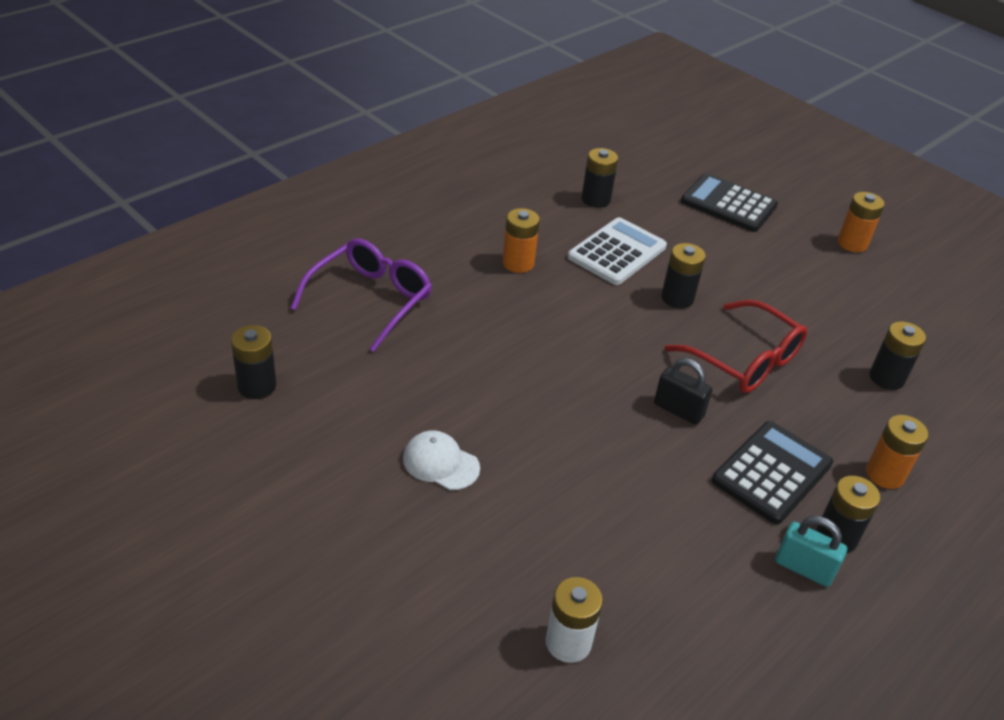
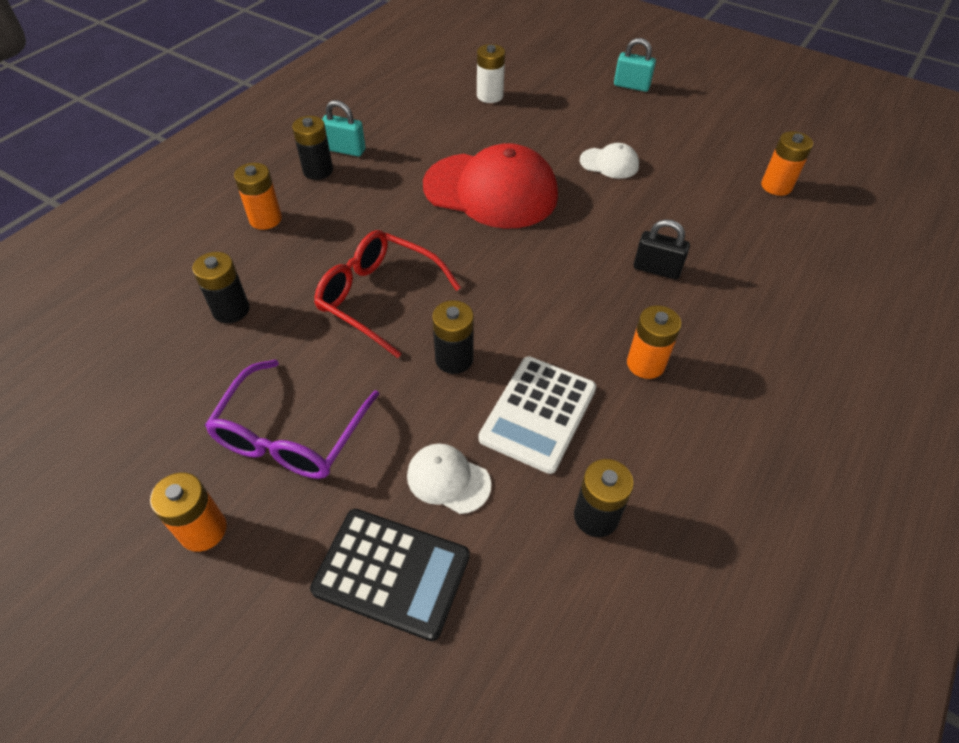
camera: 170 degrees right, 10 degrees up
(257, 386) = (776, 186): black battery -> orange battery
(316, 612) = (631, 86): none -> turquoise padlock
(369, 300) = (758, 278): purple glasses -> purple glasses (292, 433)
(608, 455) = (491, 191): none -> red cap
(678, 410) = (440, 235): black padlock -> black padlock (656, 269)
(690, 233) = (448, 479): none -> white cap
(771, 472) = (361, 203): black calculator -> none

